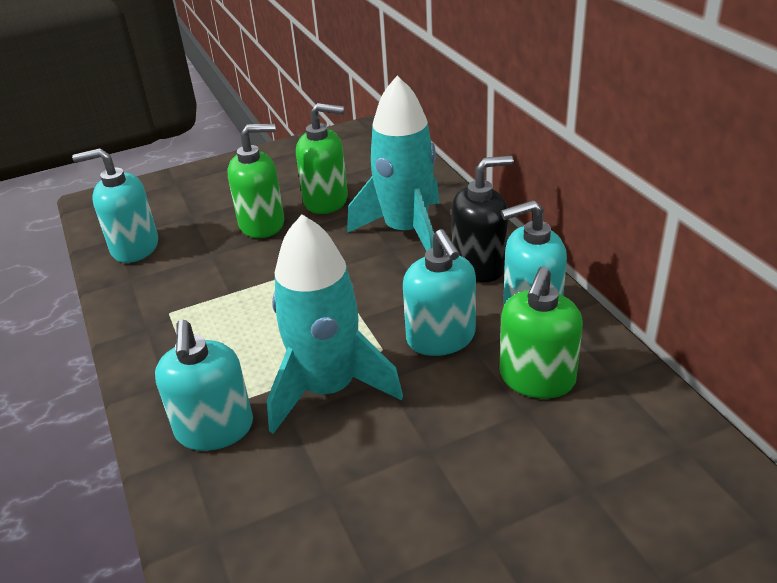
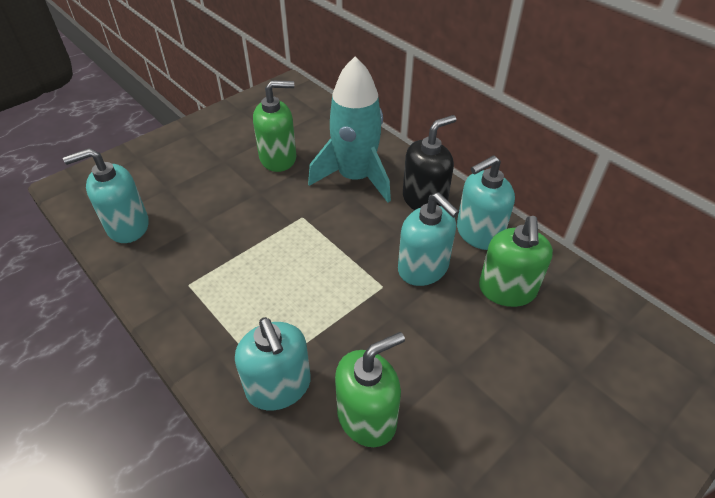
camera: 20 degrees left, 10 degrees up
(262, 224) = (233, 187): green soap dispenser -> green soap dispenser (367, 417)
(328, 388) = (356, 329): turquoise rocket -> none

